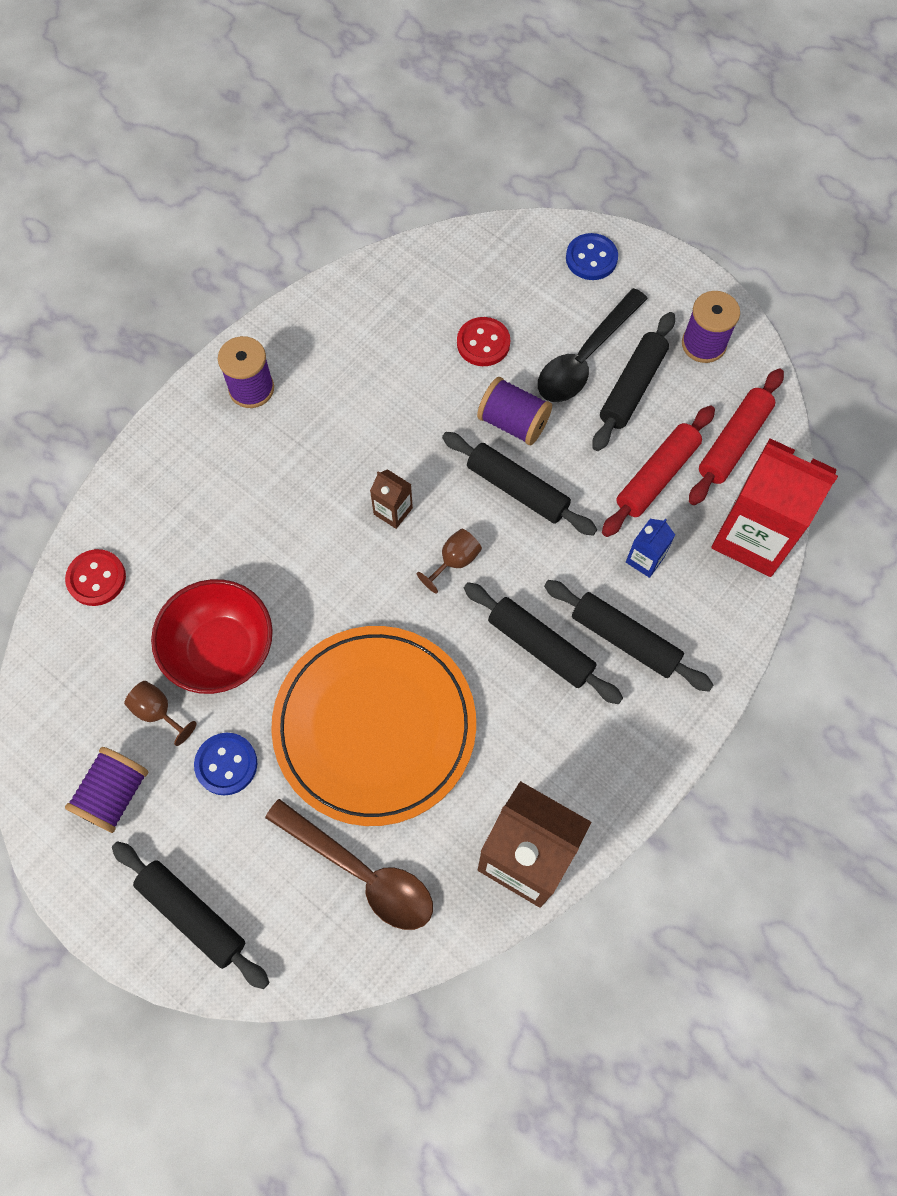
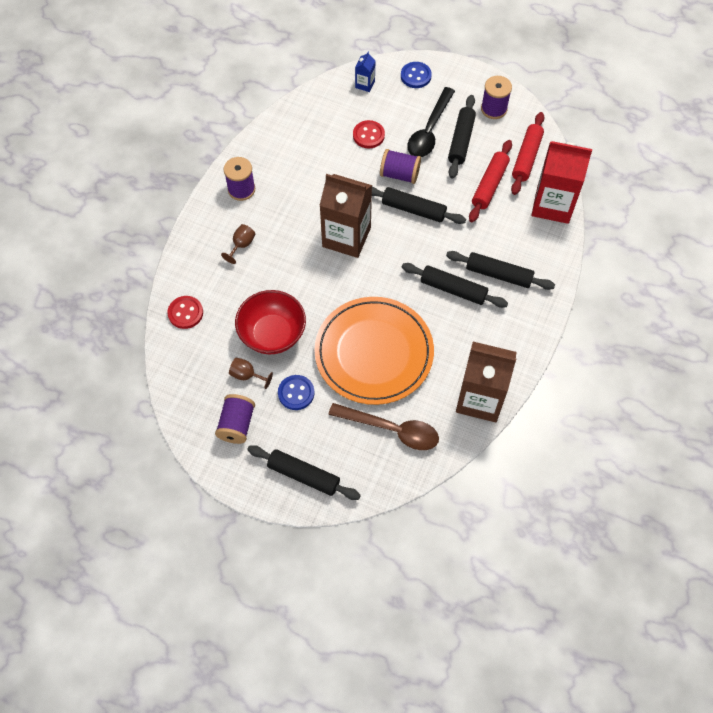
camera: 15 degrees left, 5 degrees down
(393, 511) = (346, 237): brown carton -> brown carton, size x2.28
(455, 561) = (390, 255): brown goblet -> brown goblet (241, 245)
(645, 559) = (496, 230): blue carton -> blue carton (365, 84)

